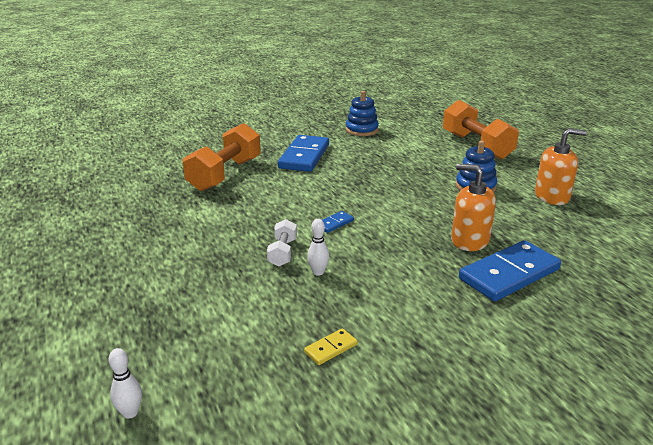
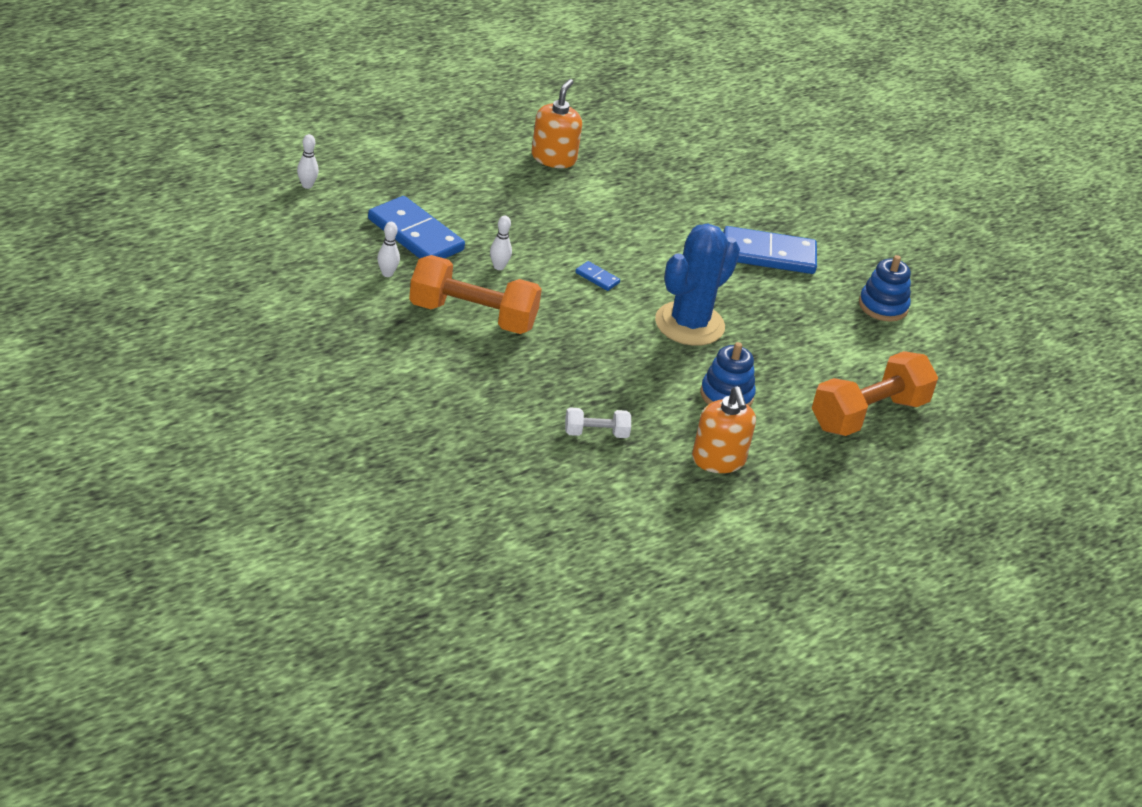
camera: 75 degrees right, 10 degrees up
(225, 174) = (693, 196): orange dumbbell -> orange dumbbell (472, 316)
(282, 252) = (529, 244): white dumbbell -> white dumbbell (596, 433)
(331, 348) = (387, 273): yellow domino -> white bowling pin
(393, 191) = (689, 324): none -> blue cactus
(469, 240) = (585, 373): orange soap dispenser -> orange soap dispenser (553, 158)
(509, 274) = (521, 392): blue domino -> blue domino (415, 235)

